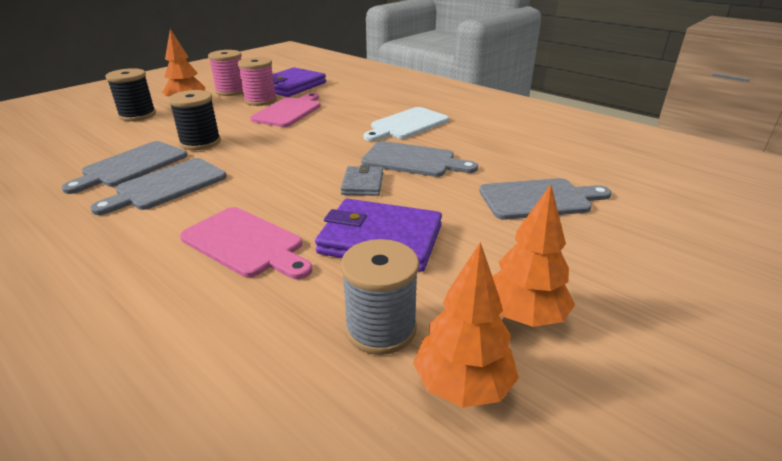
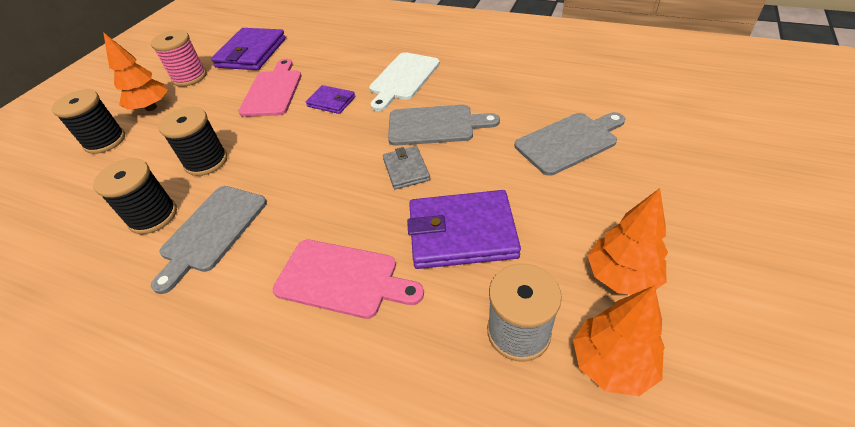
camera: 15 degrees left, 15 degrees up
(132, 166) = (153, 216): grey cutting board -> black spool
(260, 100) = (231, 83): pink spool -> none
(332, 127) = (331, 102): none -> purple wallet

